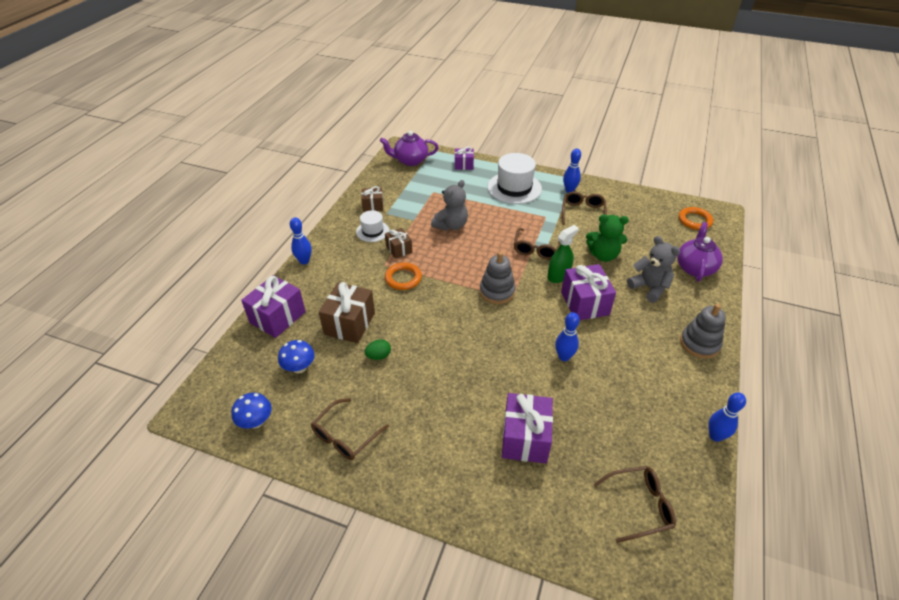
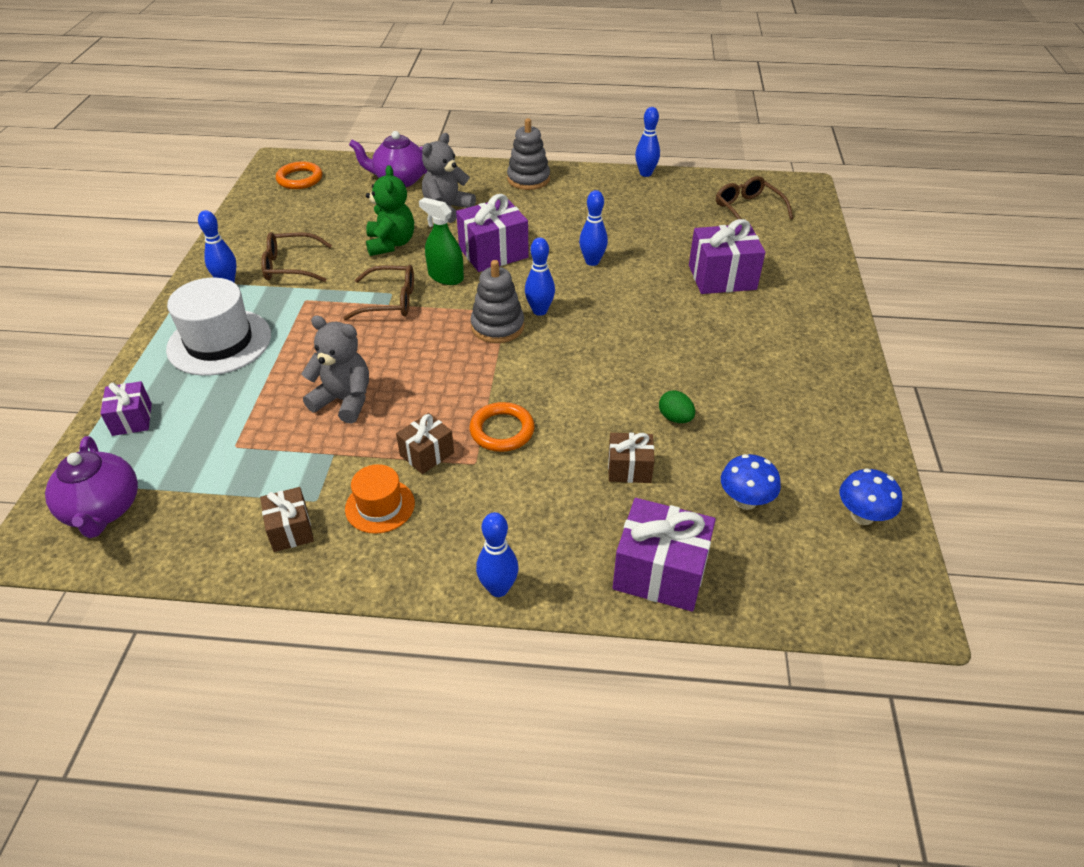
camera: 105 degrees left, 0 degrees up
(344, 437) = (818, 416): brown glasses -> none
(349, 323) = (629, 468): brown gift -> brown gift, size x0.58
(372, 231) = (380, 506): white hat -> orange hat
(508, 314) = (539, 311): none -> blue bowling pin

